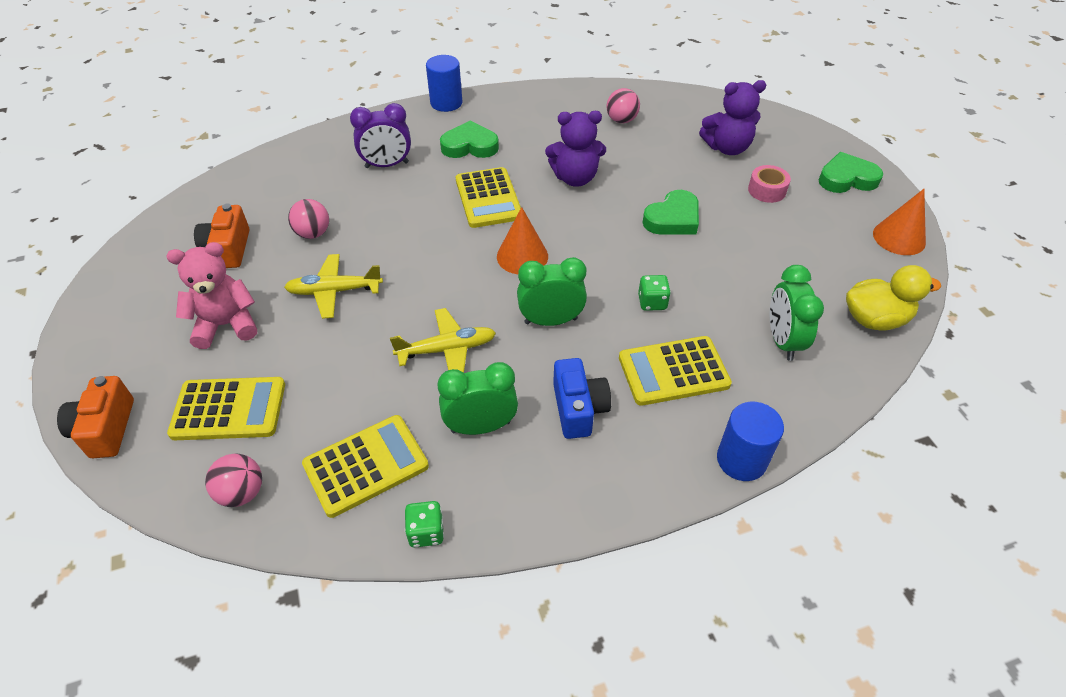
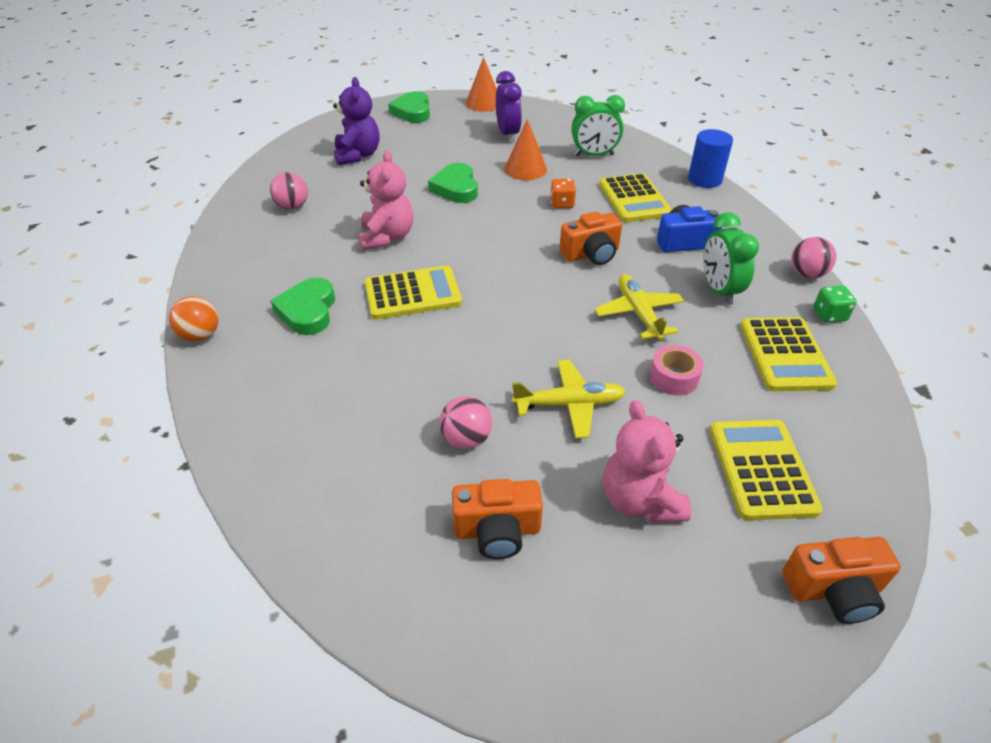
camera: 90 degrees left, 5 degrees down
(242, 493) = (852, 437): pink ball -> pink ball (806, 274)
(334, 291) = (569, 404): yellow plane -> yellow plane turned 90 degrees counterclockwise
(366, 465) = (785, 354): yellow calculator -> yellow calculator turned 150 degrees counterclockwise
(387, 165) = (330, 382): purple clock -> purple clock (508, 134)
(446, 103) = (201, 335): blue cylinder -> orange ball
(522, 256) = (507, 270): orange cone -> orange cone (525, 169)
(551, 321) = (591, 254): green clock -> orange camera
(575, 178) = (387, 237): purple teddy bear -> pink teddy bear
(652, 302) = (562, 204): green dice -> orange dice
(673, 219) = (456, 188): green heart -> green heart turned 150 degrees counterclockwise
(767, 190) = (422, 144): pink tape -> pink tape (674, 377)
(875, 319) = (567, 122): yellow duck -> none

